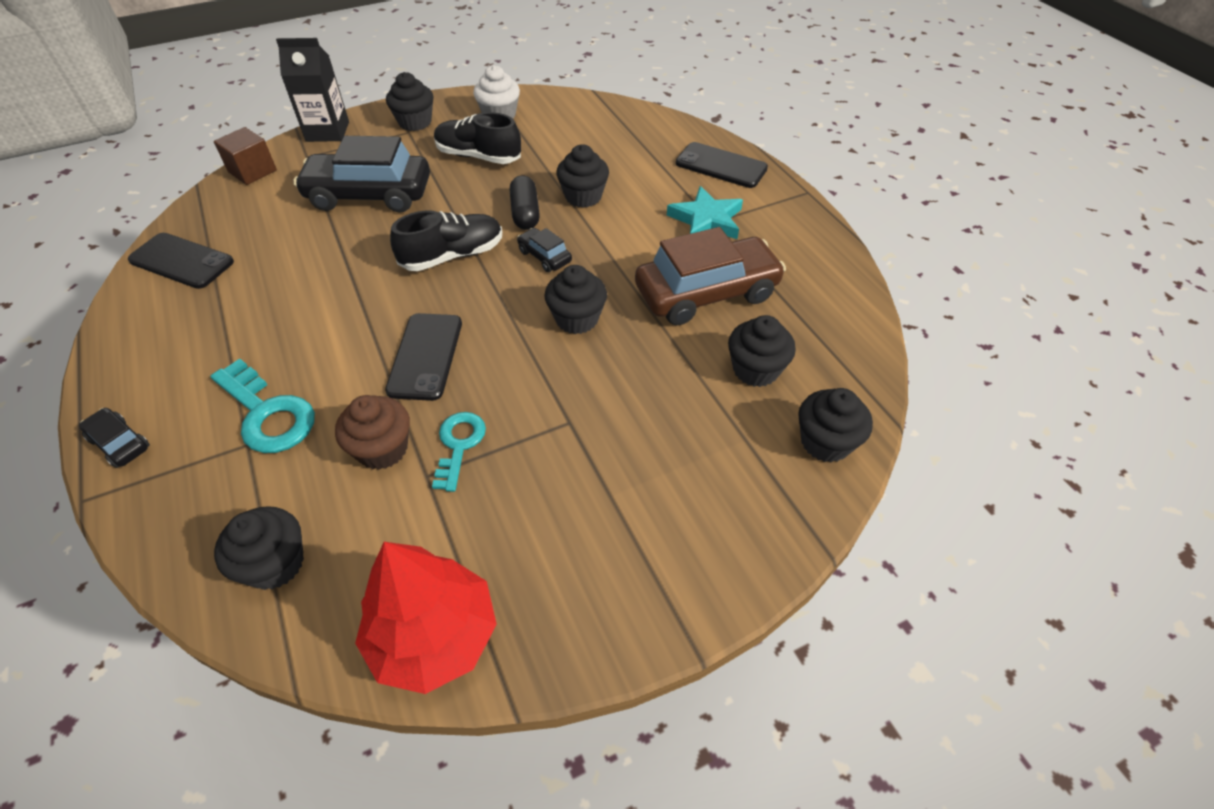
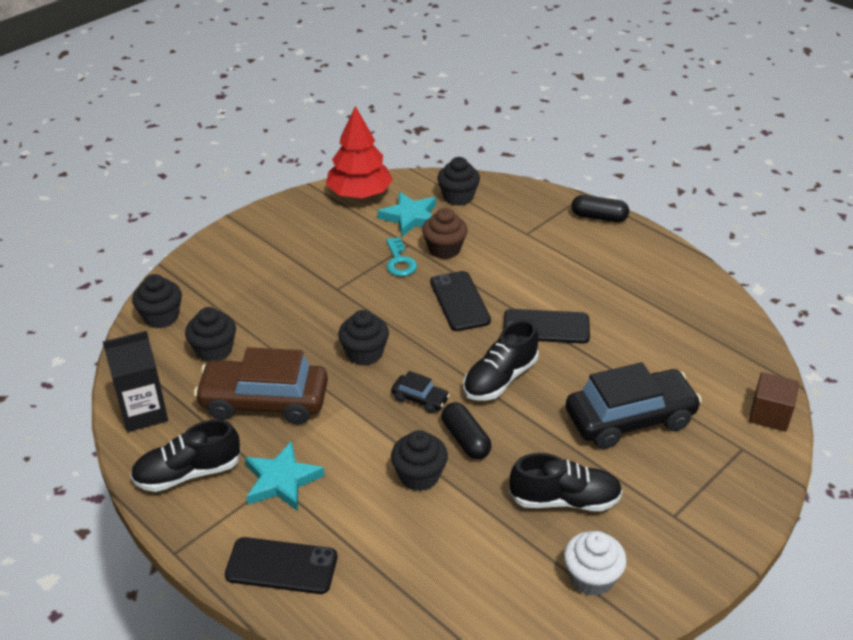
camera: 160 degrees right, 10 degrees down
(120, 443) = (599, 217): black car -> black capsule
(181, 261) = (711, 318): black phone -> black phone (546, 327)
(268, 414) = (530, 248): turquoise key -> none
(327, 131) = (760, 488): black carton -> black carton (143, 413)
(386, 537) = (410, 217): none -> turquoise star
(415, 122) = (680, 533): black cupcake -> none
(706, 293) = (264, 401): brown car -> brown car turned 45 degrees clockwise
(794, 245) = (188, 473): none -> black shoe

